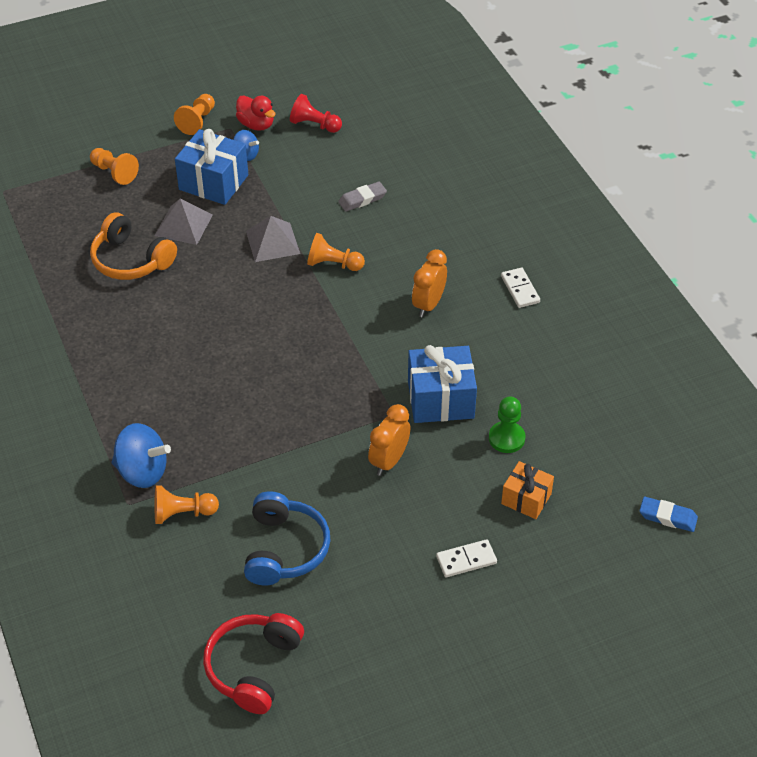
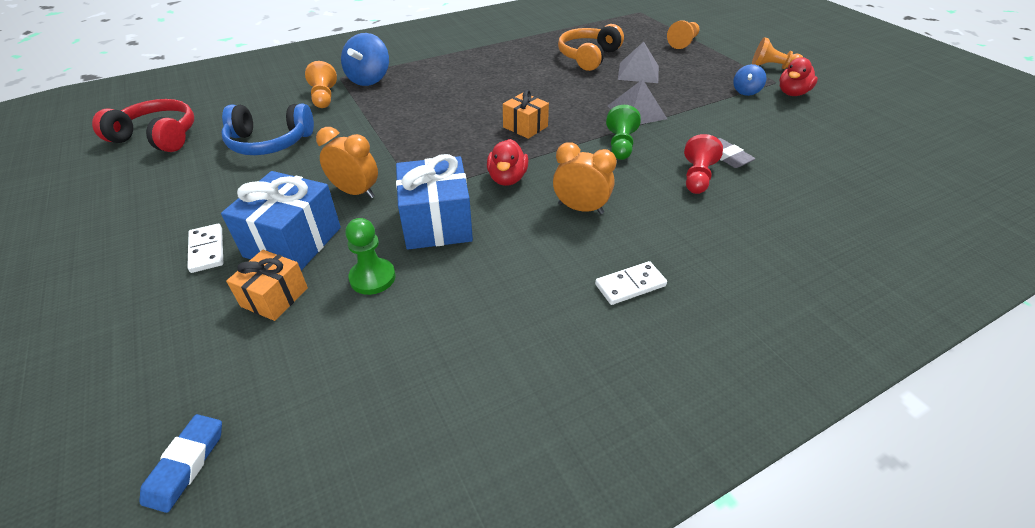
camera: 85 degrees right, 5 degrees down
(213, 182) = (699, 80): blue gift -> blue gift (293, 242)
(287, 330) = (525, 127): none -> orange gift
(314, 125) = (820, 122): red pawn -> red pawn (697, 177)
(333, 264) = (620, 145): orange pawn -> green pawn
(379, 349) = (507, 178): none -> red duck

